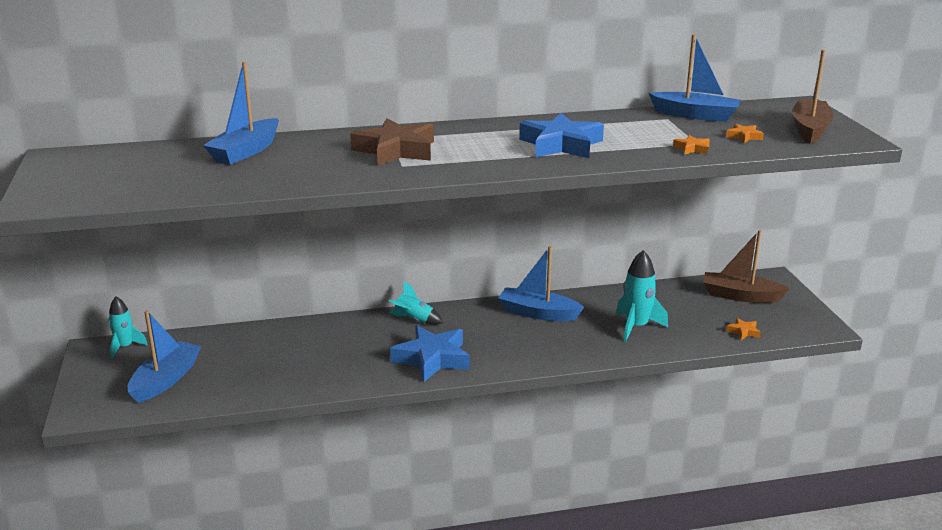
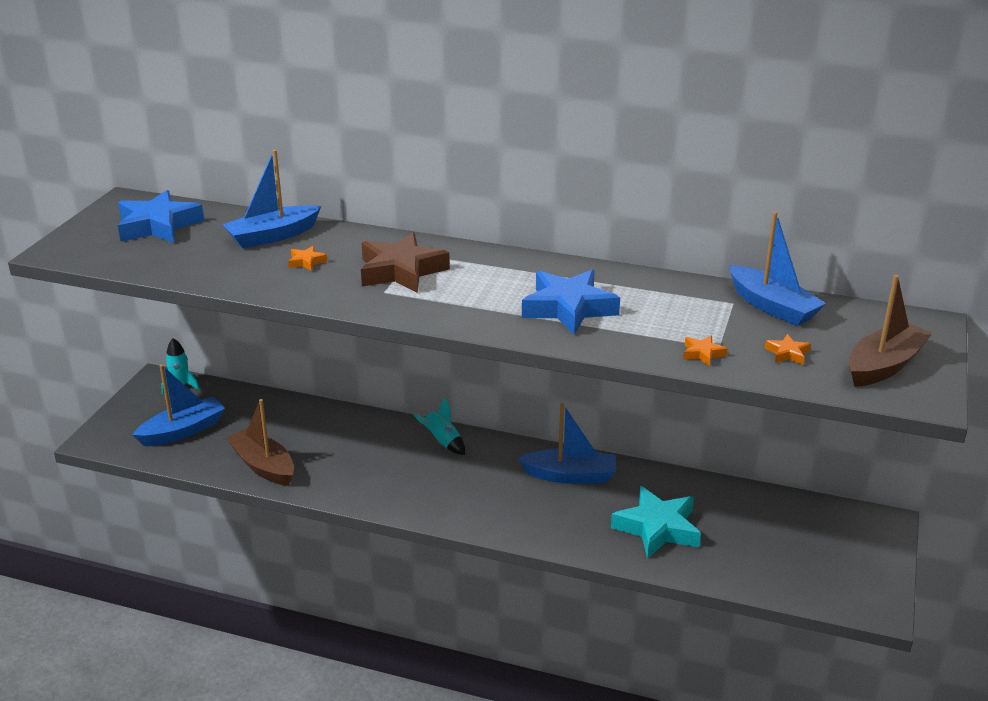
camera: 30 degrees right, 5 degrees up
(432, 359) = (419, 491): blue star -> blue star (158, 226)
(538, 313) = (570, 476): blue boat -> blue boat turned 135 degrees clockwise
(636, 327) = (657, 528): turquoise rocket -> turquoise star
(740, 296) = (818, 532): brown boat -> brown boat (263, 466)
(743, 332) = (773, 578): orange star -> orange star (306, 262)

